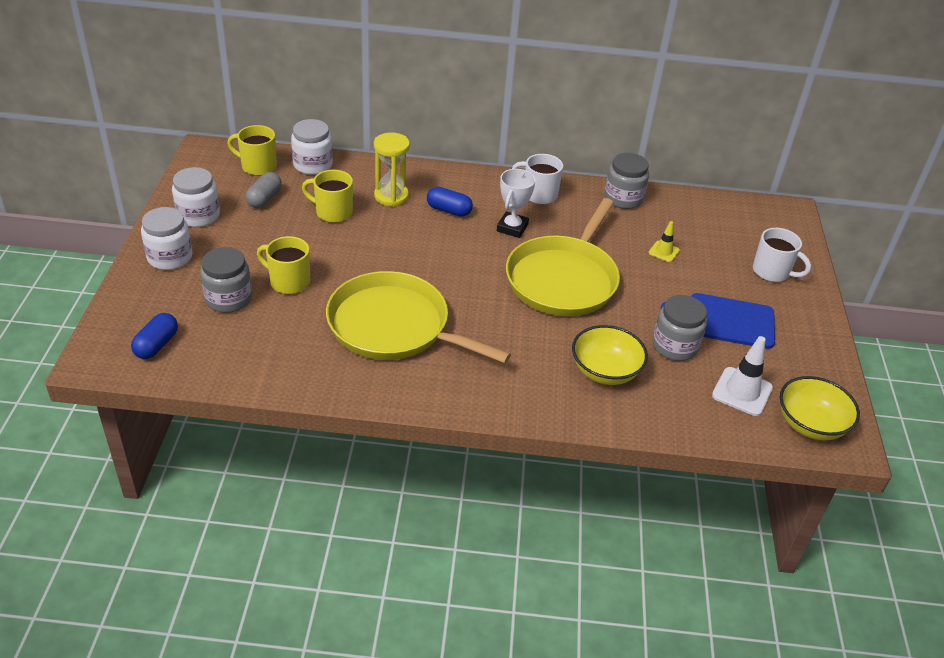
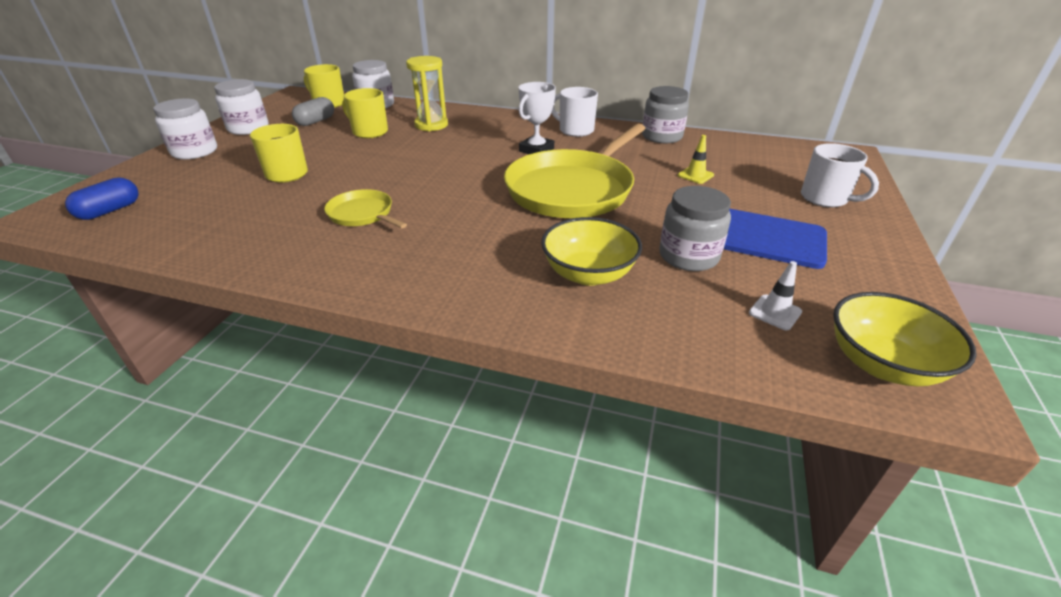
camera: 15 degrees right, 5 degrees down
(228, 299) = (216, 182): grey jar -> none
(394, 326) = (363, 214): yellow pan -> yellow pan, size x0.48
(449, 210) = (480, 136): blue capsule -> none
(742, 392) = (775, 312): white traffic cone -> white traffic cone, size x0.58

